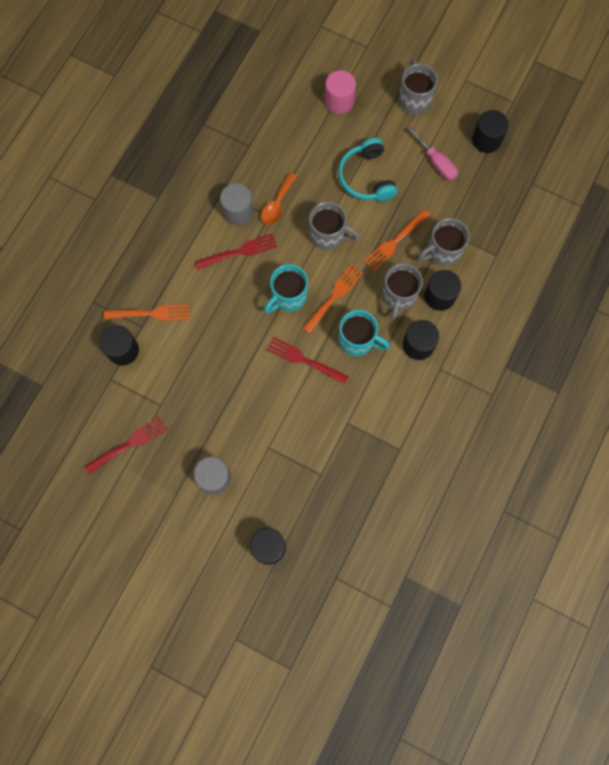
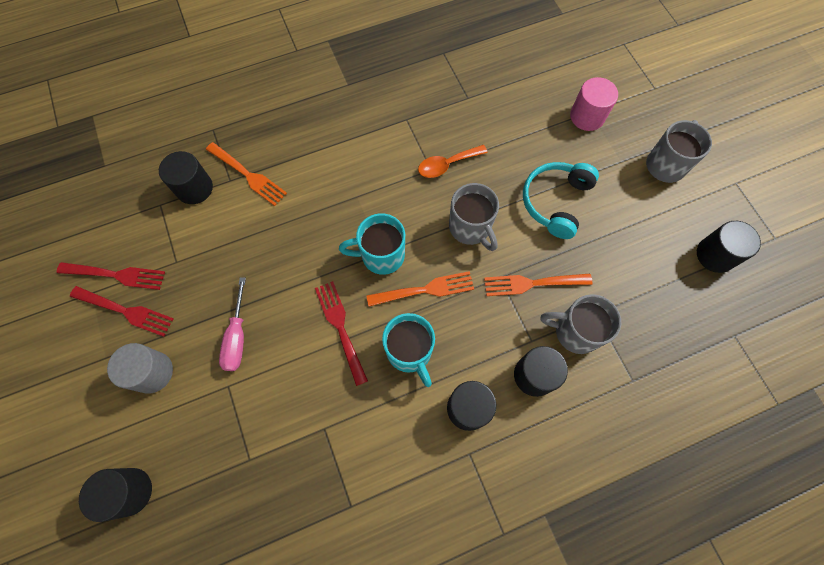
camera: 40 degrees right, 5 degrees down
(238, 211) = (406, 145): grey cylinder -> none
(239, 252) = (373, 180): red fork -> red fork (125, 311)
(399, 296) = (490, 341): grey mug -> none
(436, 162) = (641, 238): pink screwdriver -> pink screwdriver (237, 336)

